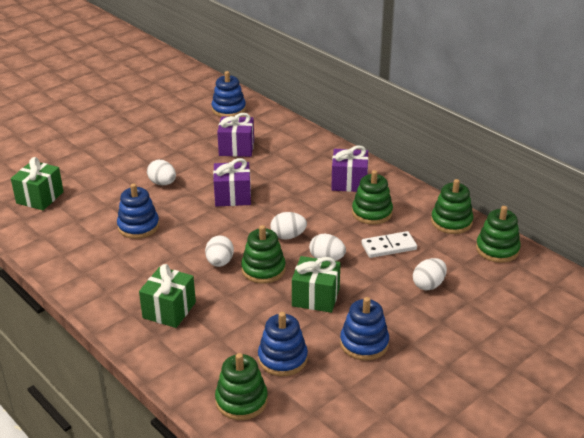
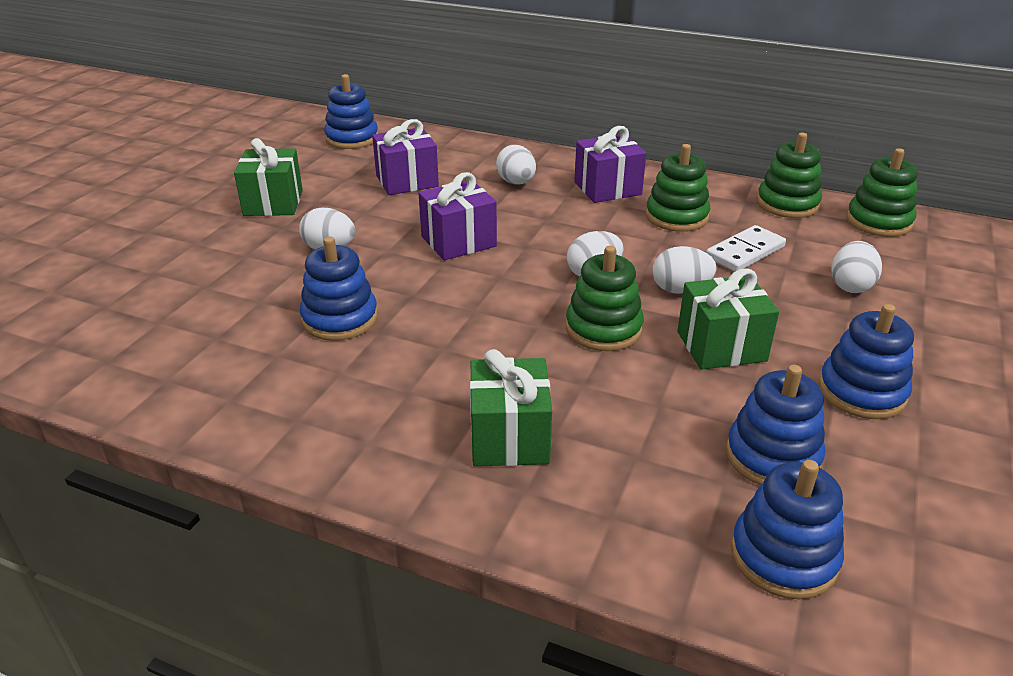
camera: 25 degrees left, 0 degrees up
(40, 197) = (119, 319): green gift -> green gift (273, 203)
(220, 262) = (525, 337): white egg -> white egg (516, 183)
(241, 401) = (783, 556): green stacking toy -> blue stacking toy

